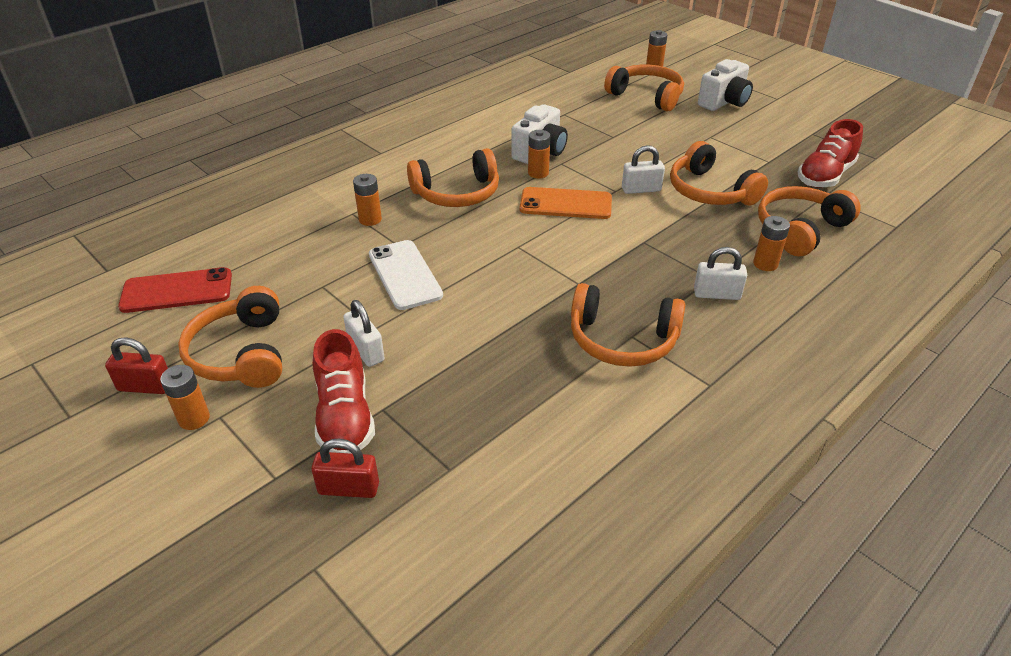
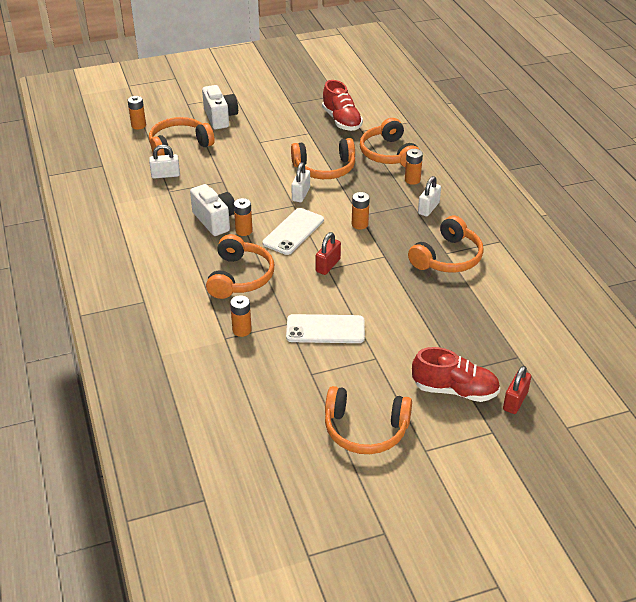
camera: 65 degrees left, 0 degrees up
(145, 387) = (374, 486): red padlock -> red padlock (328, 265)
(177, 291) = (265, 456): red phone -> none
(194, 418) = (421, 463): orange battery -> orange battery (359, 224)
(366, 351) = (397, 367): white padlock -> white padlock (165, 175)
(565, 204) = (293, 231): orange phone -> white phone

